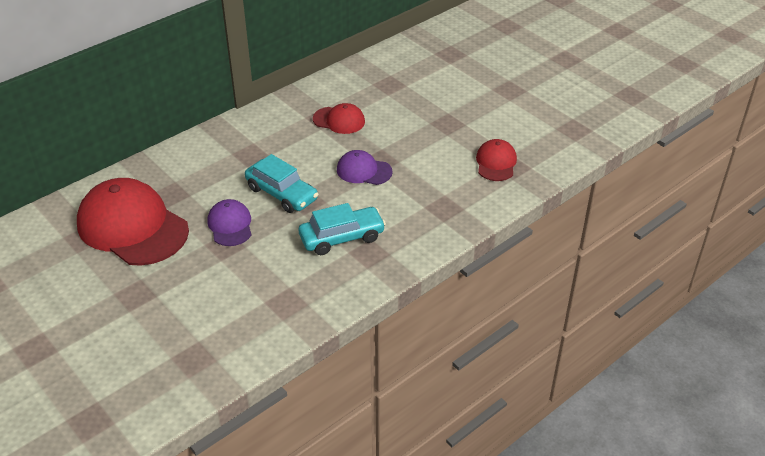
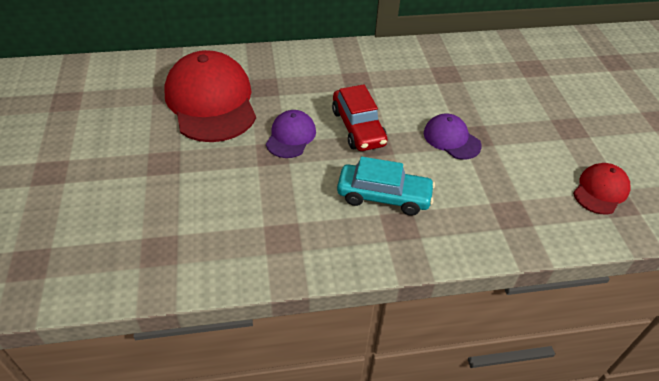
camera: 30 degrees right, 5 degrees up
(282, 194) = (358, 127): turquoise car -> red car
(339, 120) = (460, 82): red cap -> none

